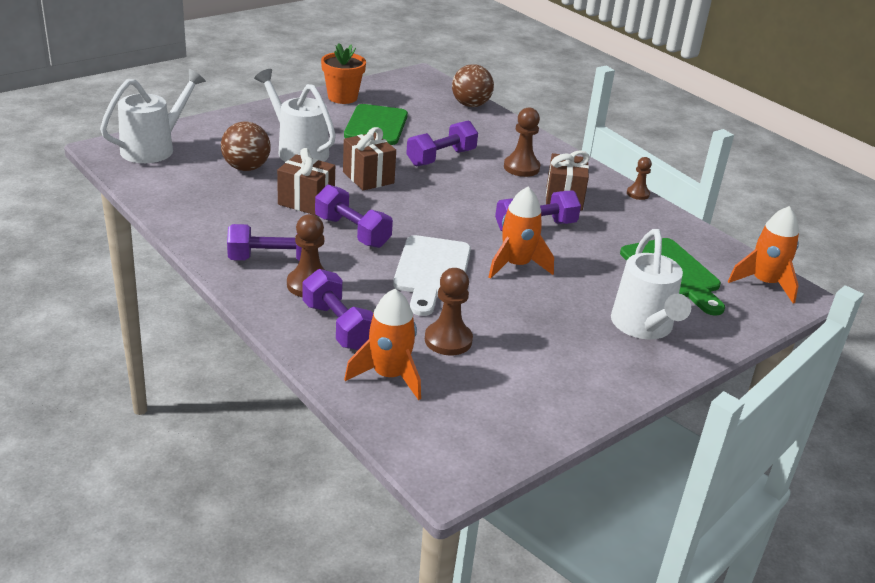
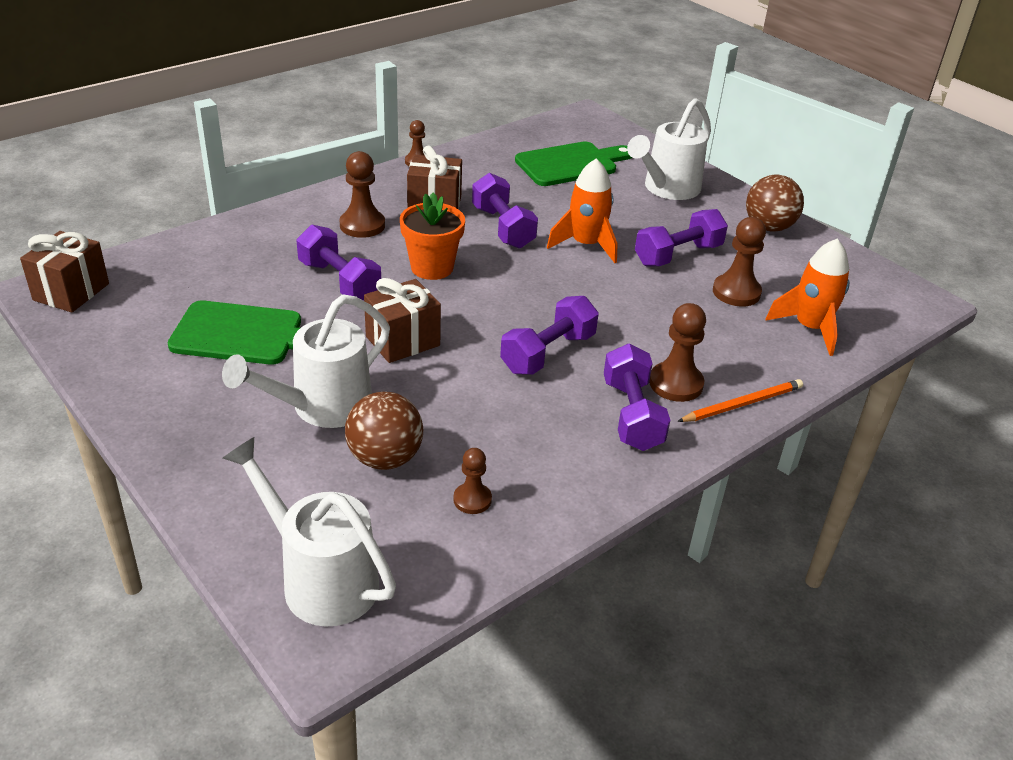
camera: 90 degrees left, 5 degrees up
(201, 193) = (472, 500): none -> brown pawn
(279, 314) = (742, 404): none -> orange pencil
(306, 202) = (480, 393): brown gift -> brown gift (71, 292)
(338, 326) = (746, 361): purple dumbbell -> purple dumbbell (678, 255)
(342, 97) = (125, 367): orange flower pot -> orange flower pot (432, 268)
(431, 271) = (616, 298): white cutting board -> none
(470, 105) = (170, 250): brown ball -> brown ball (768, 227)
(644, 327) = (666, 189): white watering can -> white watering can turned 135 degrees clockwise
(764, 283) = (573, 125): orange rocket -> none

